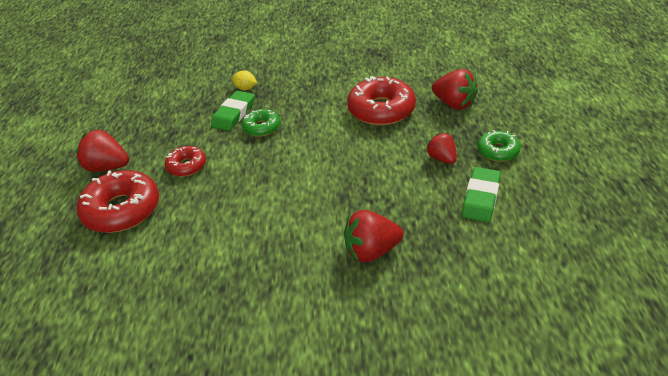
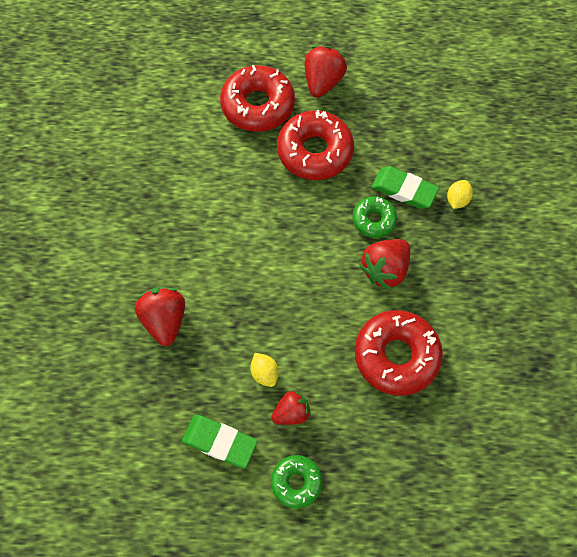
camera: 90 degrees right, 25 degrees up
(186, 166) = (315, 152): red donut -> red donut, size x1.81
(411, 177) = (264, 373): none -> yellow lemon
(454, 104) = (400, 450): red strawberry -> red strawberry (385, 269)

